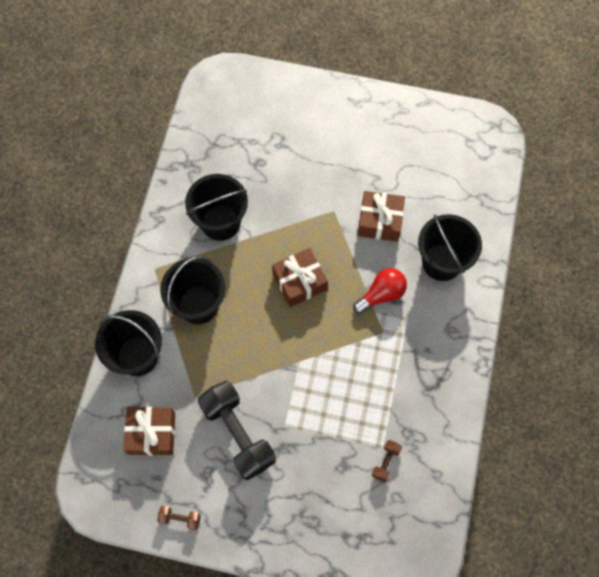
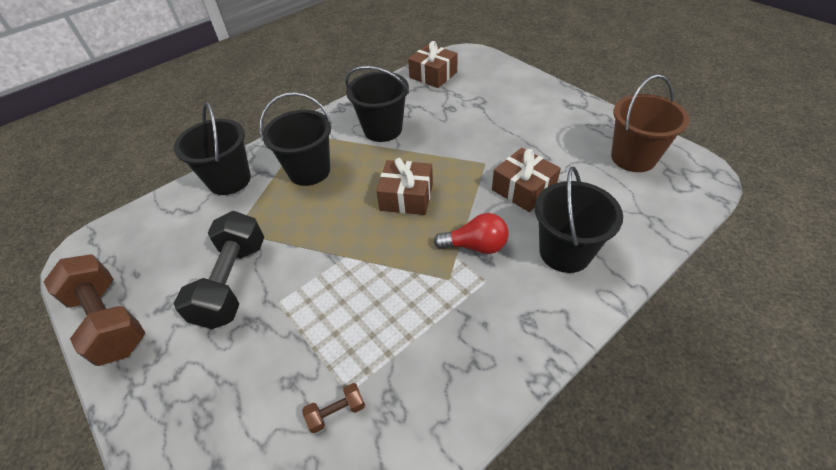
camera: 40 degrees right, 20 degrees down
(152, 433) = (173, 238): brown gift -> brown gift (433, 75)
(180, 518) = (109, 321): brown dumbbell -> brown dumbbell, size x2.37
(438, 141) = (633, 157): none -> brown bucket

